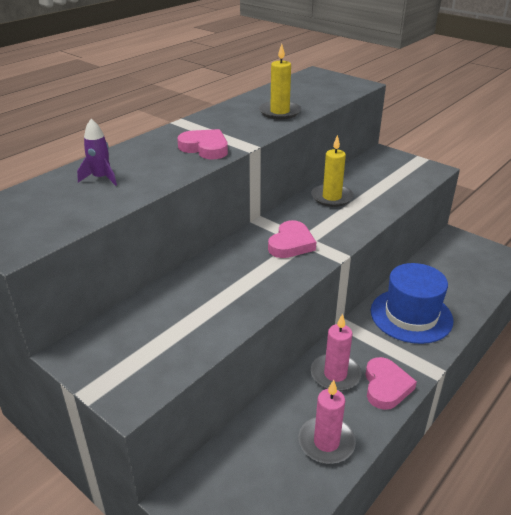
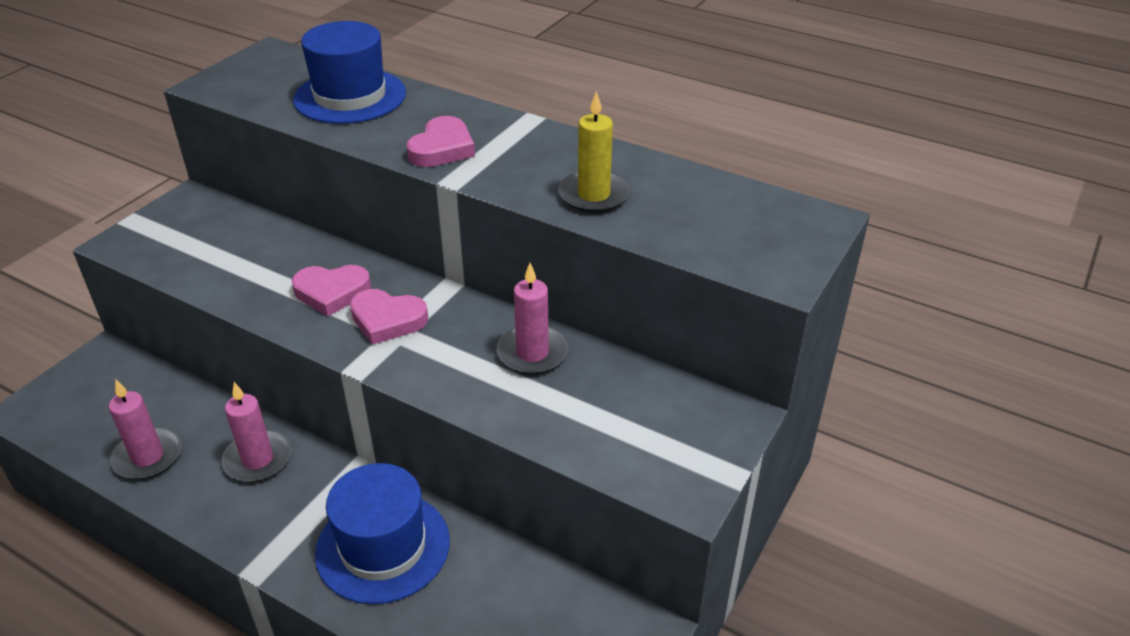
camera: 80 degrees right, 5 degrees up
(101, 178) = (350, 96): purple rocket -> blue hat
(331, 197) = (532, 353): yellow candle -> pink candle
(386, 386) = (230, 513): pink heart -> pink heart (332, 292)

